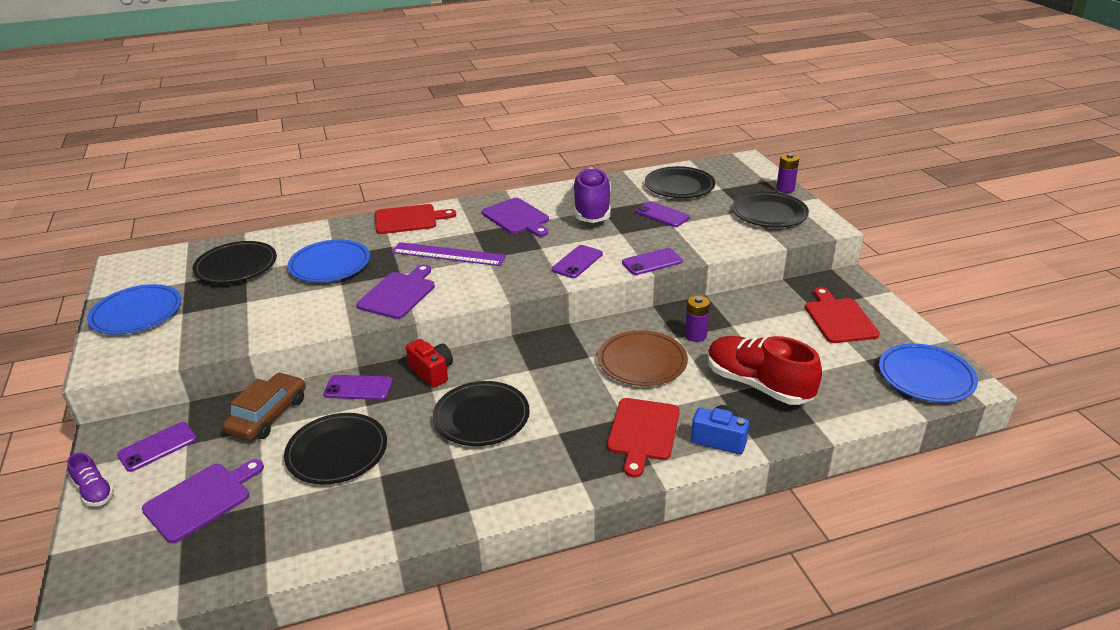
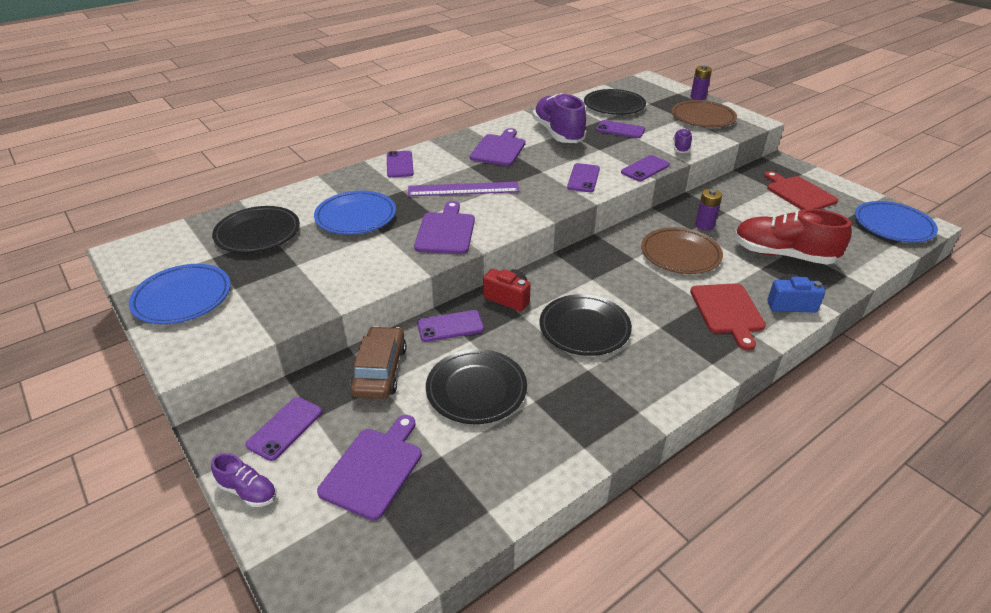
camera: 20 degrees left, 5 degrees up
(409, 219) = (400, 164): red cutting board -> purple phone
(517, 218) = (499, 149): purple cutting board -> purple cutting board turned 105 degrees counterclockwise
(713, 245) = (681, 148): none -> purple shoe
(769, 213) = (703, 117): black plate -> brown plate

